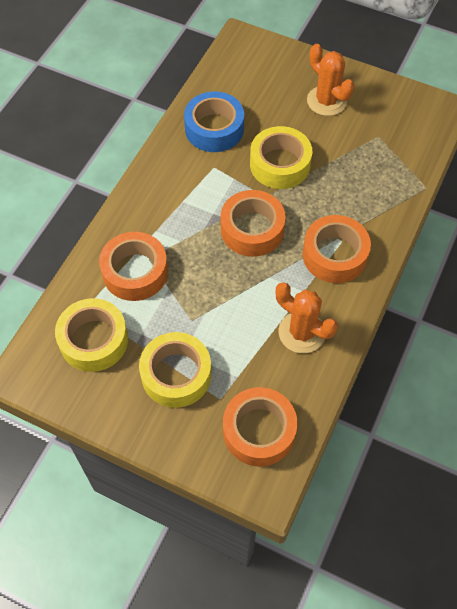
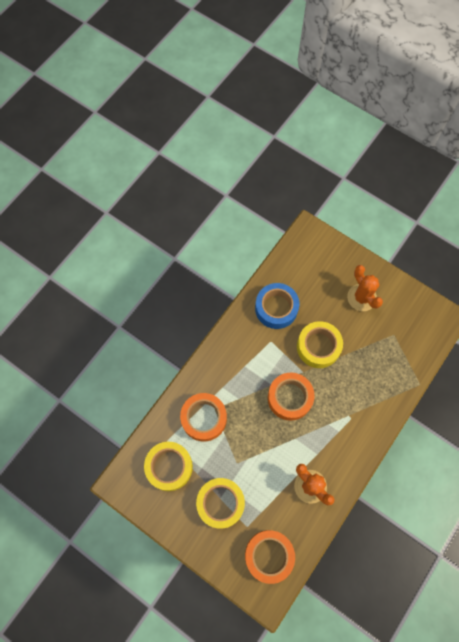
camera: 10 degrees right, 10 degrees up
(334, 255) = (344, 429): orange tape -> none

